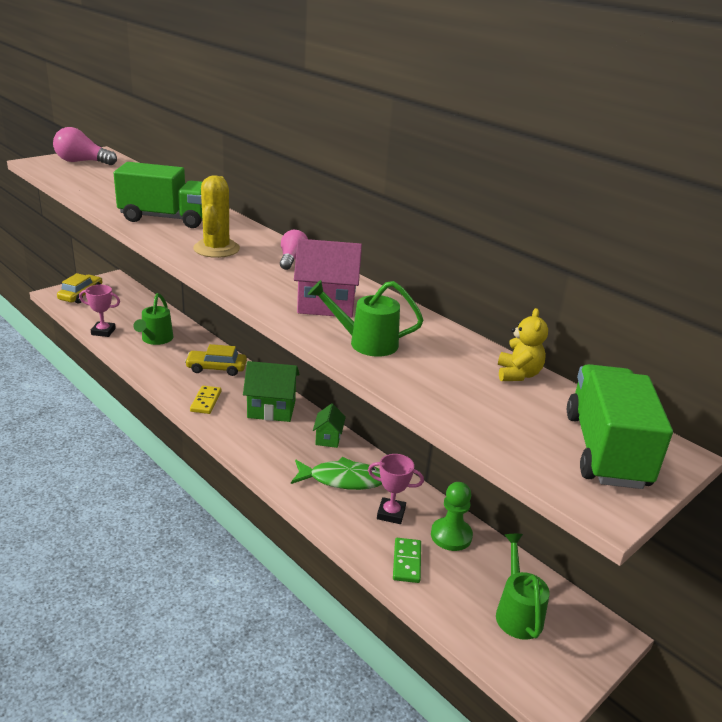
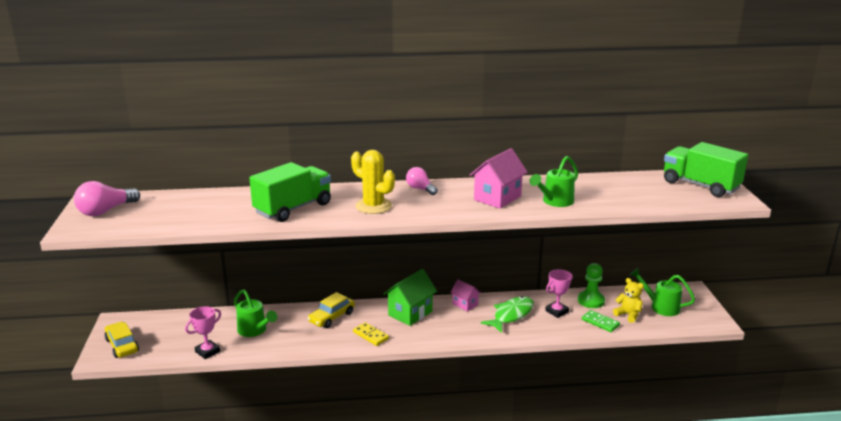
camera: 50 degrees left, 5 degrees down
(328, 438) = (465, 304): green house -> pink house
(518, 374) = (621, 179): yellow teddy bear -> yellow teddy bear (628, 315)

